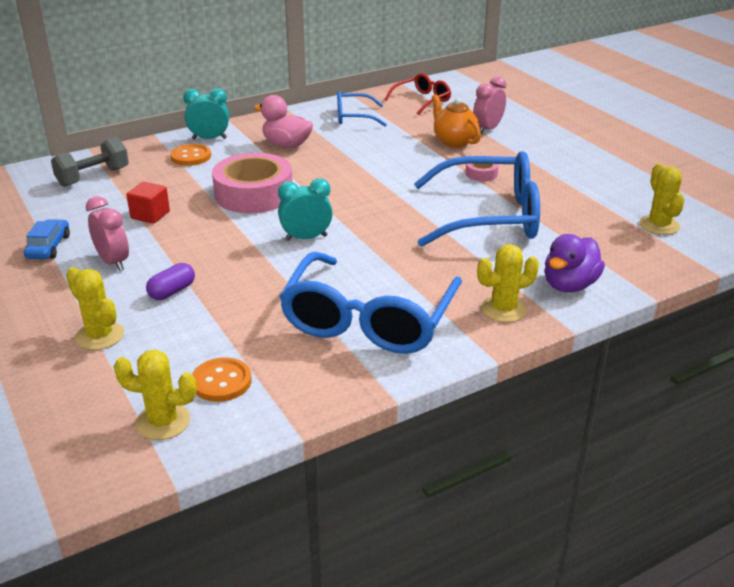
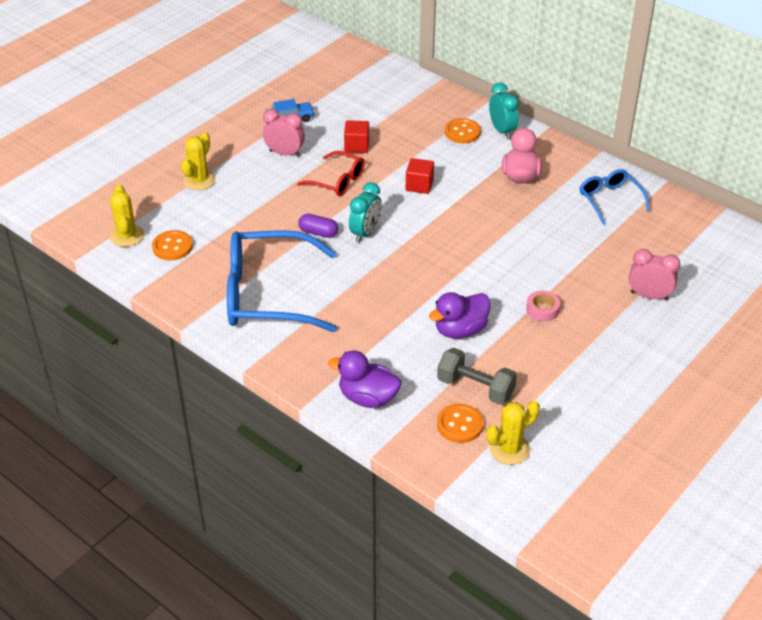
camera: 70 degrees right, 10 degrees up
(93, 177) = (398, 98): grey dumbbell -> grey dumbbell (475, 388)
(113, 262) = (285, 153): pink clock -> pink clock turned 105 degrees counterclockwise
(172, 291) = (261, 192): purple capsule -> purple capsule (318, 233)
(254, 194) = (419, 185): pink tape -> red cube
(306, 238) = (365, 233): turquoise clock -> turquoise clock turned 60 degrees clockwise
(422, 100) = (687, 235): red glasses -> red glasses (337, 181)
(454, 141) = (602, 278): orange teapot -> none
(489, 216) = (460, 330): blue glasses -> purple duck
(503, 309) = (313, 363): yellow cactus -> none
(621, 242) = (460, 424): none -> orange button

